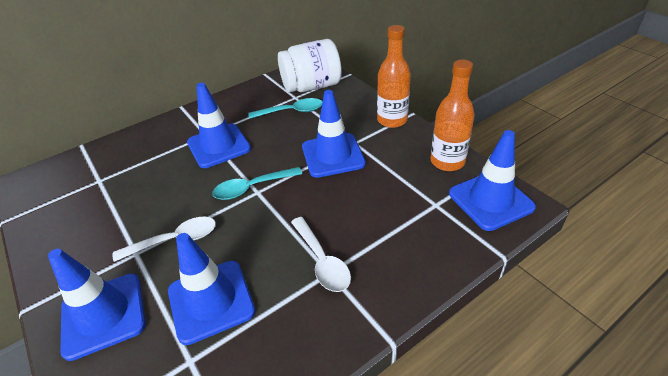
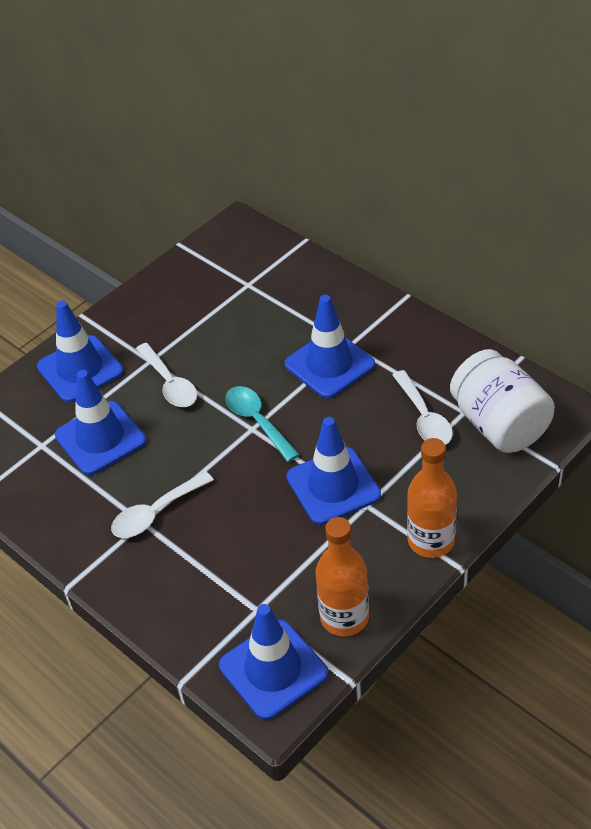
camera: 80 degrees right, 5 degrees up
(292, 112) = (424, 418): turquoise spoon -> white spoon

